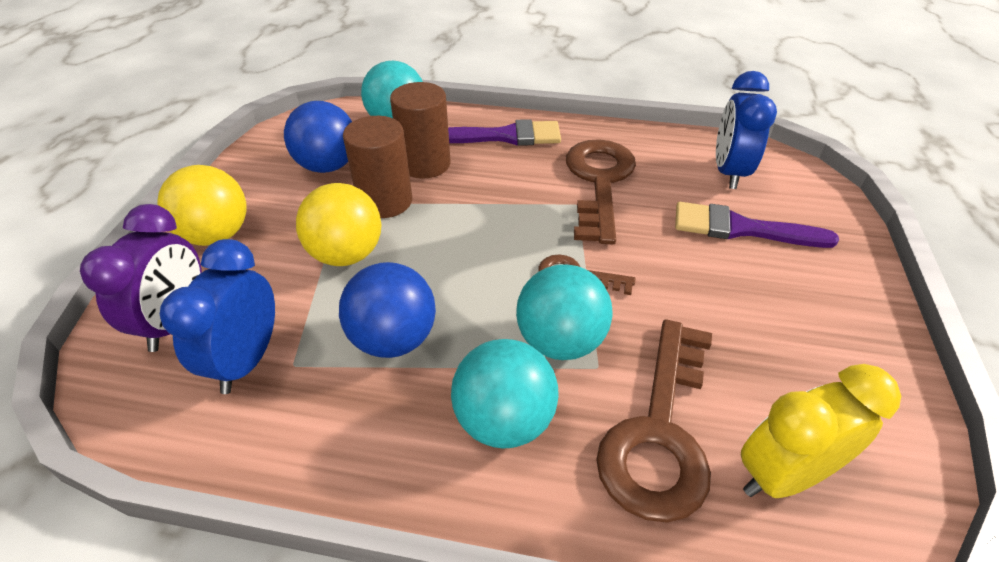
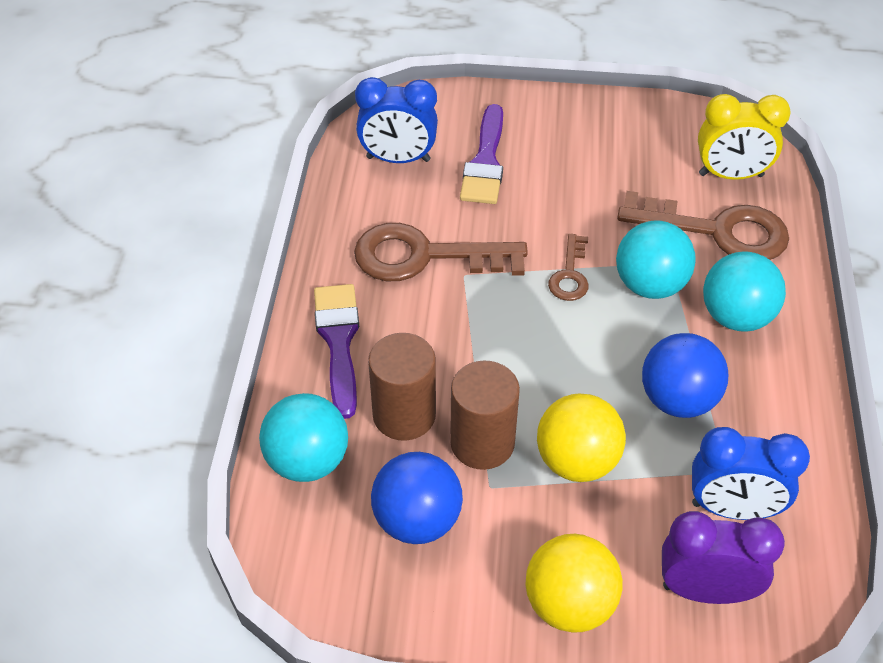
camera: 95 degrees left, 5 degrees up
(783, 475) = (731, 175): yellow clock -> yellow clock turned 60 degrees counterclockwise

